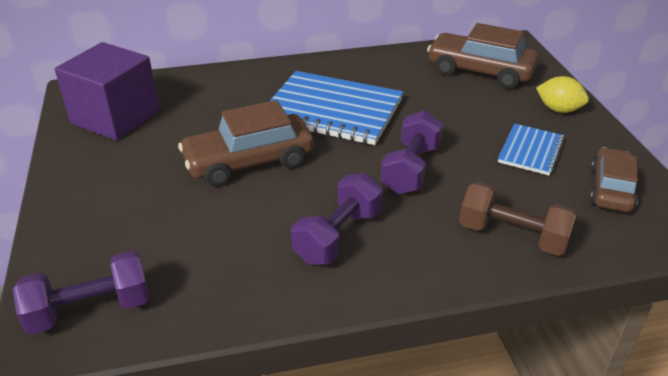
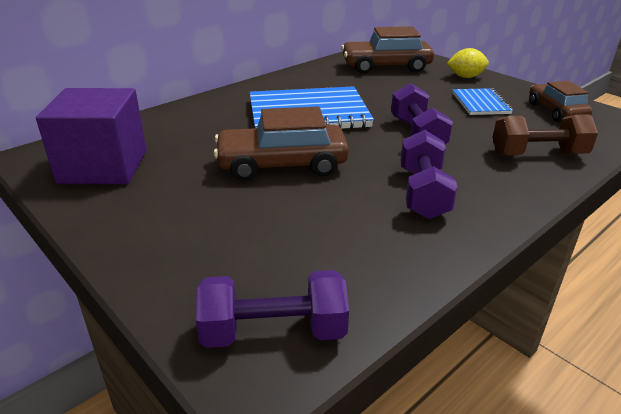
camera: 30 degrees left, 5 degrees down
(90, 310) = (273, 332): purple dumbbell -> purple dumbbell turned 45 degrees clockwise
(249, 162) = (282, 165): brown car -> brown car turned 45 degrees clockwise

